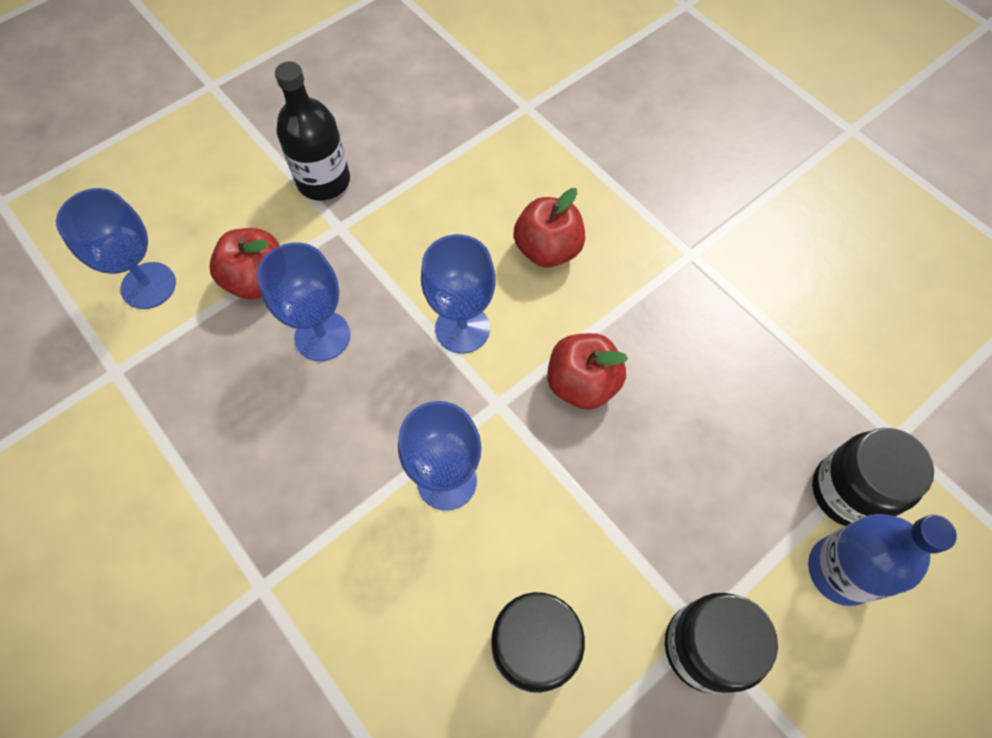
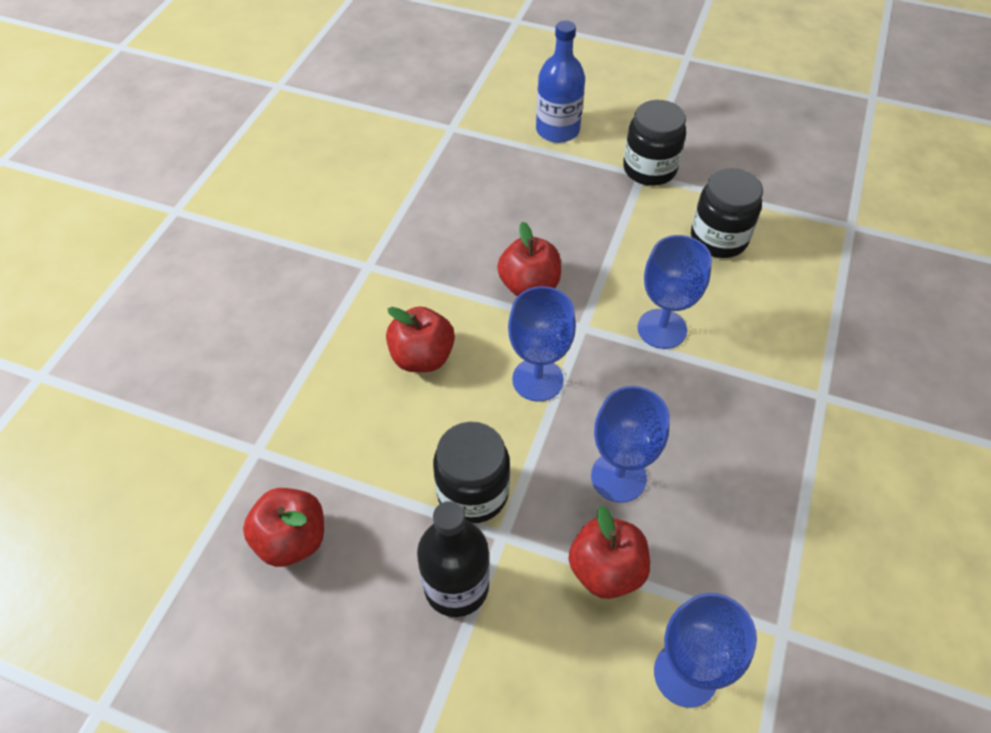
camera: 120 degrees left, 10 degrees down
(434, 103) = (292, 540): none -> red apple
(848, 491) = (505, 138): black jar -> black jar (473, 492)

